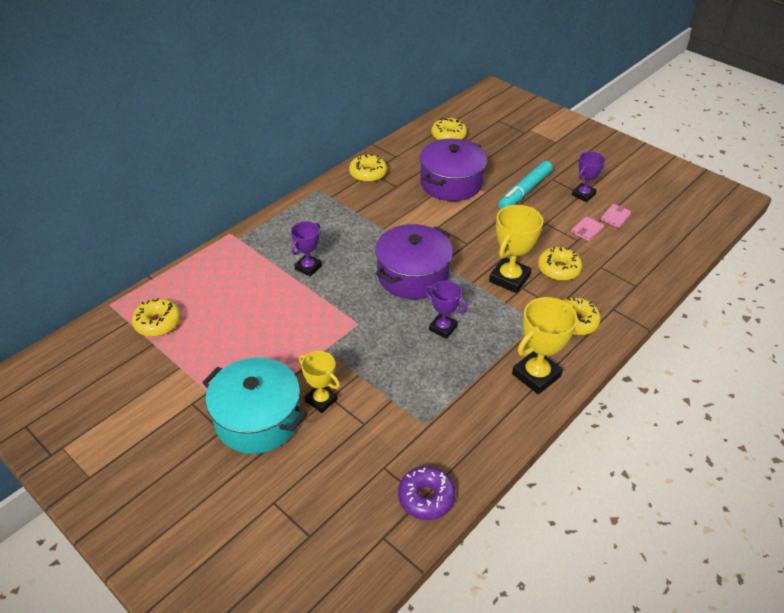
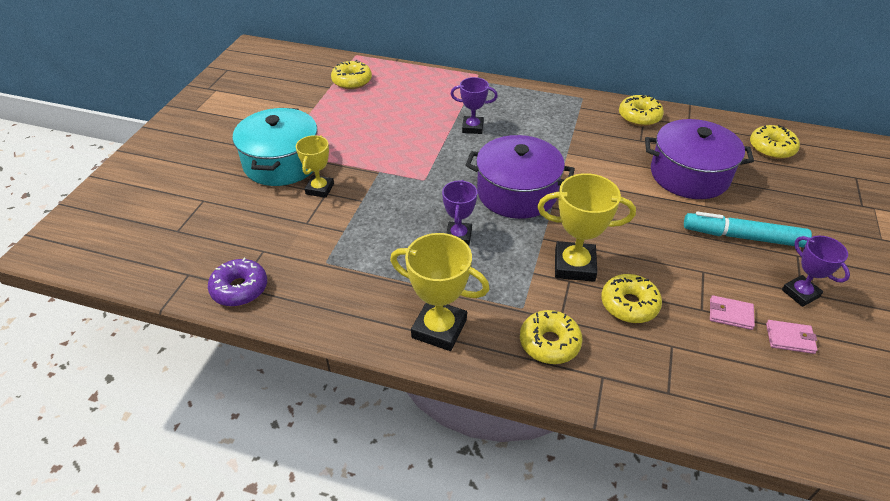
camera: 65 degrees right, 0 degrees up
(583, 195) = (800, 293): purple trophy -> purple trophy turned 45 degrees clockwise

